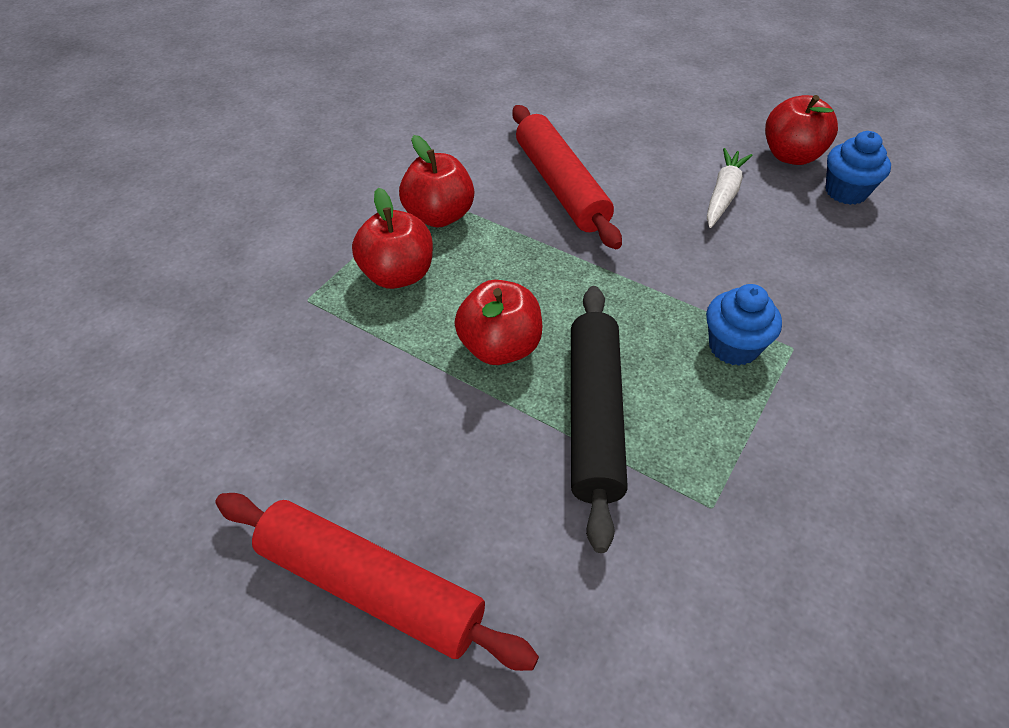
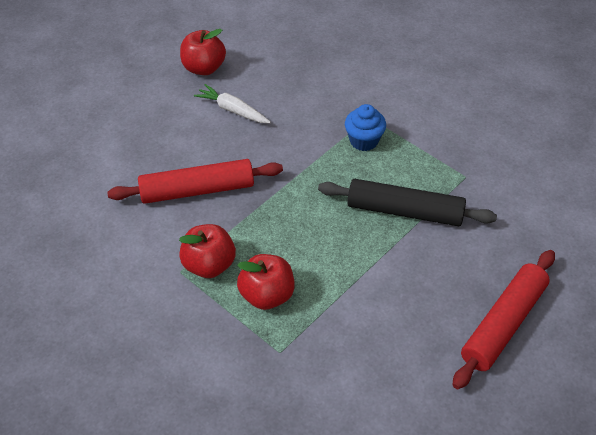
camera: 80 degrees left, 0 degrees up
(500, 347) = (345, 246): red apple -> none
(846, 192) = (247, 56): blue cupcake -> none

